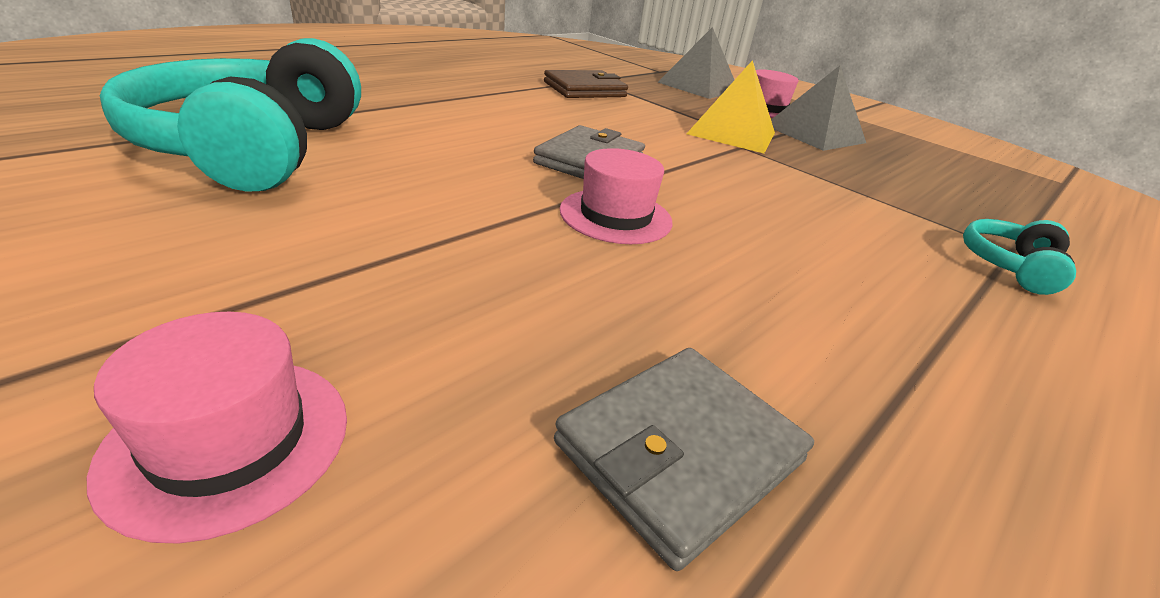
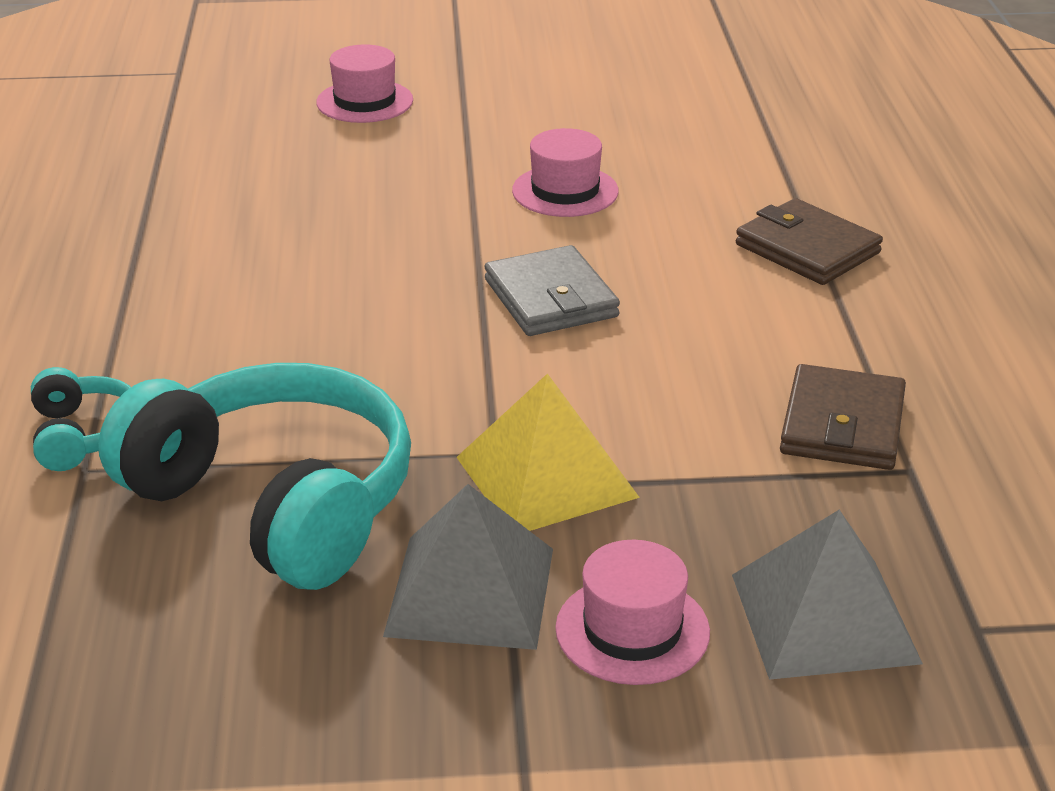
camera: 135 degrees right, 0 degrees up
(255, 148) = (708, 148): turquoise headphones -> turquoise headphones (274, 503)
(416, 105) = (807, 249): none -> brown wallet
(615, 216) = (426, 260): pink hat -> pink hat (565, 191)
(679, 451) = (217, 178): grey wallet -> none

